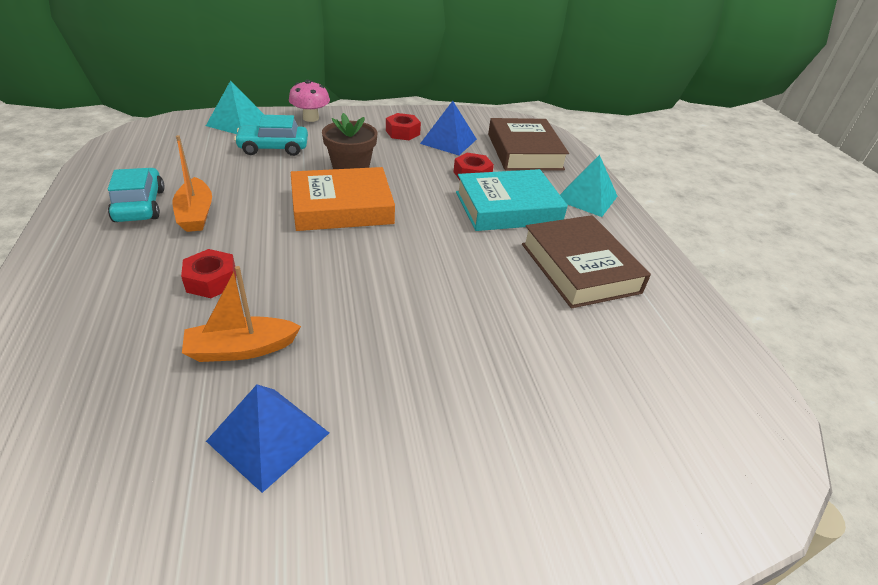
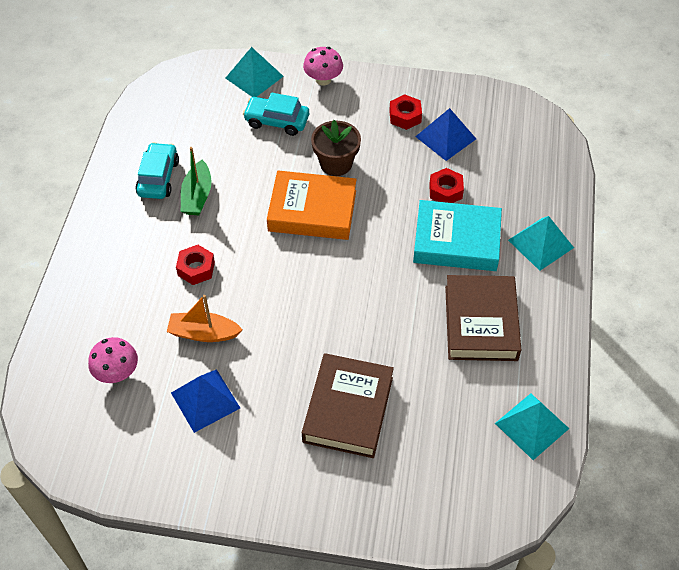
camera: 25 degrees right, 15 degrees up
(102, 435) = (117, 372): none -> pink mushroom
(196, 214) = (197, 196): orange boat -> green boat
(524, 151) = (516, 166): brown book -> brown book (348, 409)
(708, 353) = (532, 426): none -> turquoise pyramid

